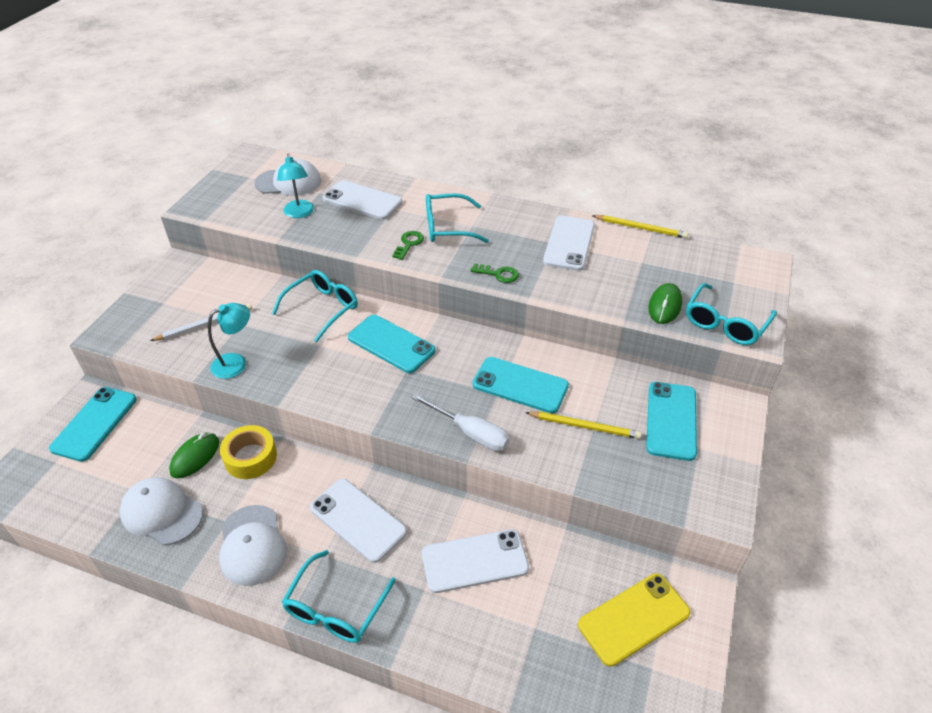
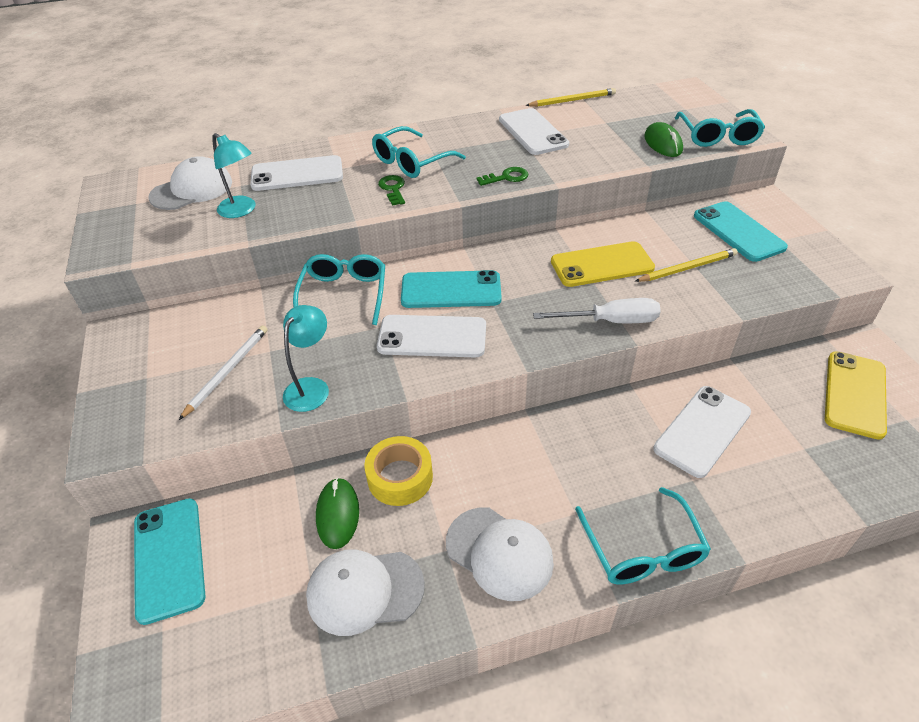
camera: 35 degrees left, 0 degrees up
(358, 520) = (570, 463): white phone -> white phone (432, 337)
(520, 385) = (602, 265): turquoise phone -> yellow phone

